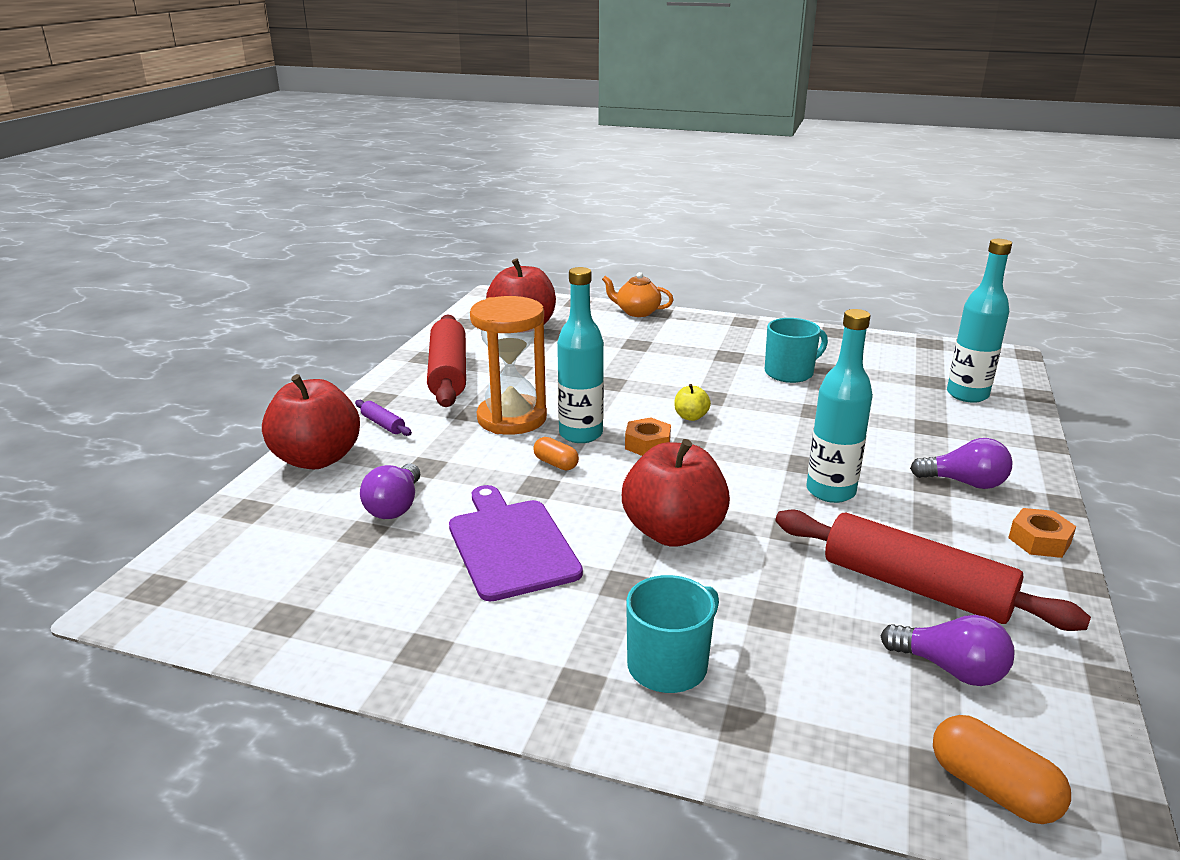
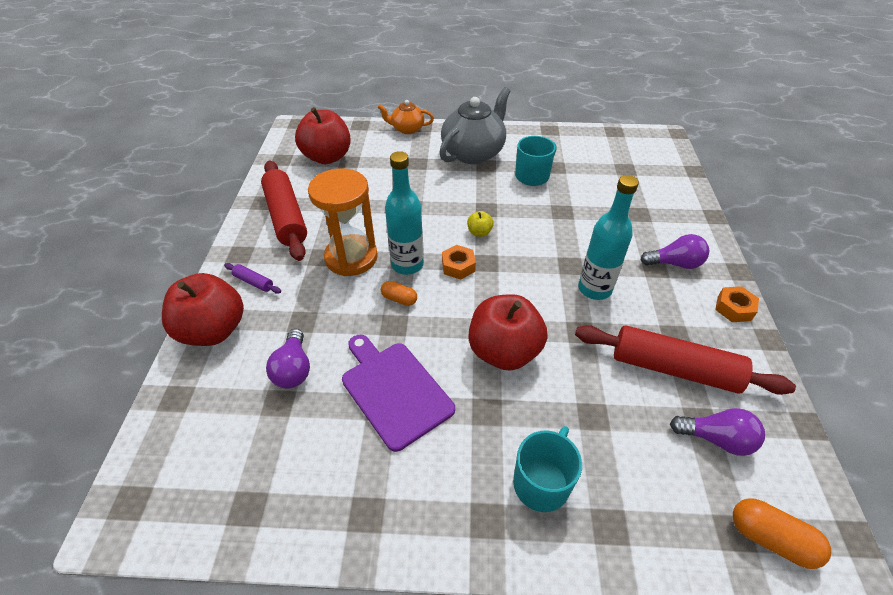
camera: 15 degrees left, 20 degrees up
(717, 343) = (473, 153): none -> grey teapot
(967, 395) = (652, 178): turquoise bottle -> none

